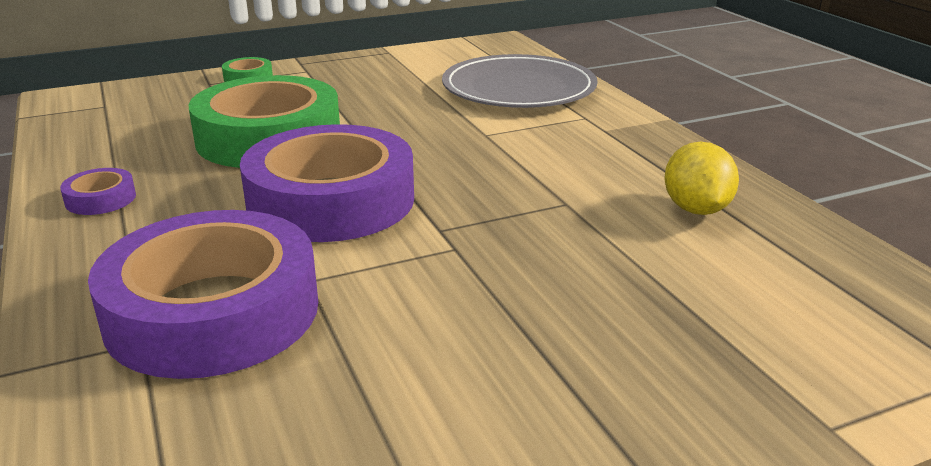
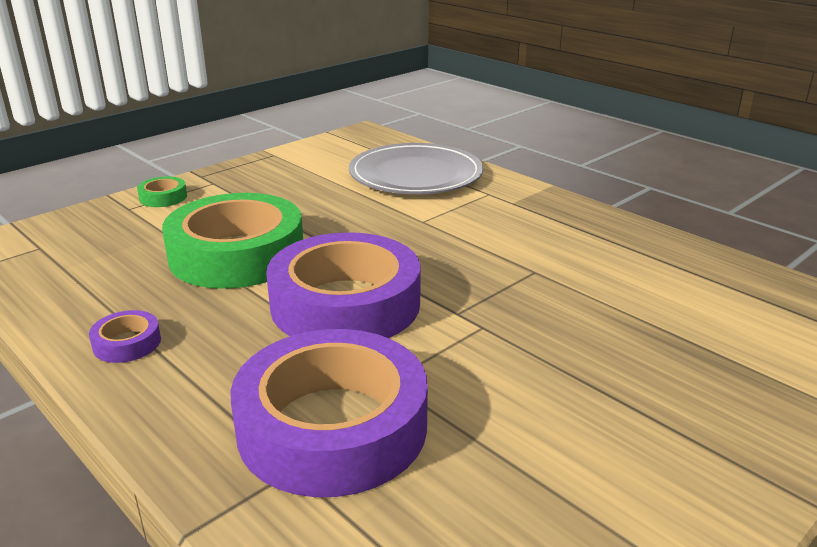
camera: 20 degrees left, 0 degrees up
(696, 209) = (631, 259): yellow lemon -> none

